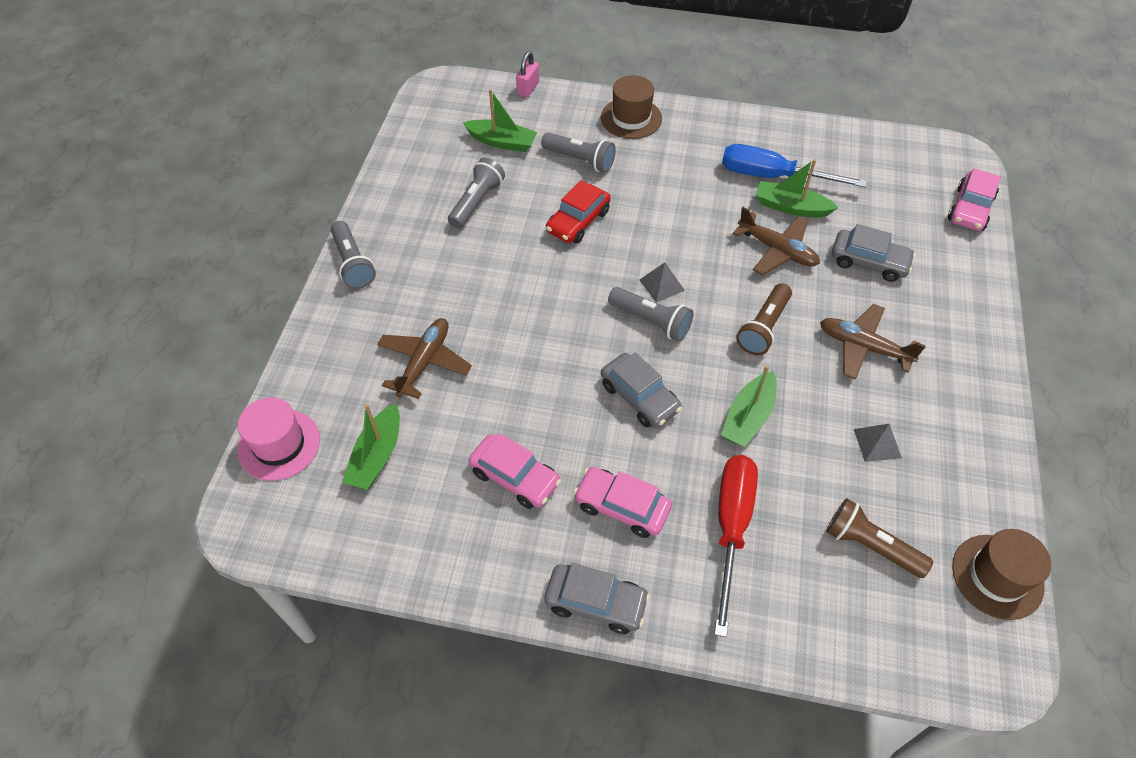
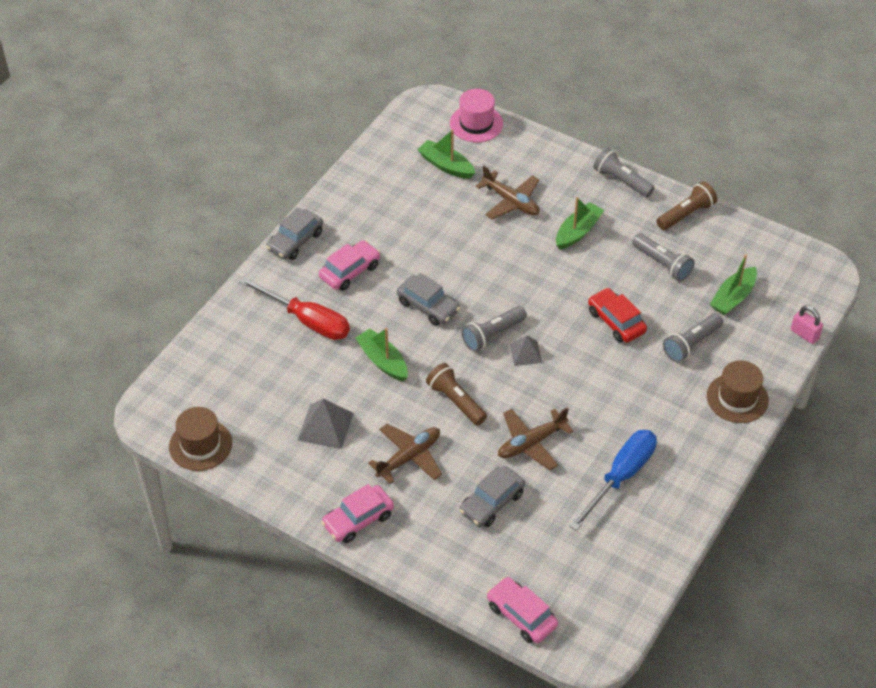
camera: 110 degrees right, 5 degrees down
(353, 264) = (621, 181): grey flashlight -> grey flashlight turned 45 degrees clockwise
(515, 477) = (397, 226): pink car -> pink car (358, 519)
(639, 397) = (428, 306): grey car -> grey car turned 120 degrees counterclockwise
(790, 207) = (577, 474): green boat -> green boat (578, 232)
(870, 545) = (257, 387): brown flashlight -> brown flashlight (686, 214)
(877, 443) = (325, 426): grey pyramid -> grey pyramid, size x1.56

